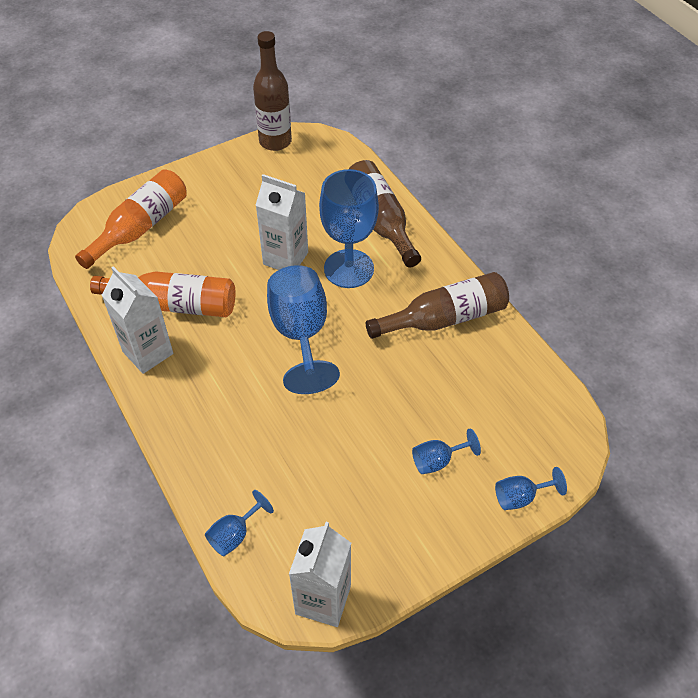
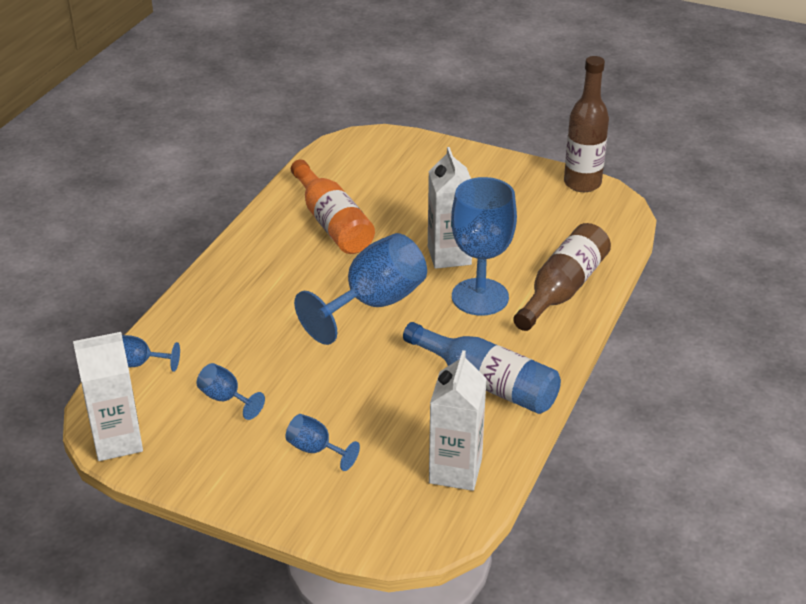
camera: 55 degrees right, 15 degrees down
(140, 227) = (393, 165): orange bottle -> none
(148, 352) = (269, 234): white carton -> white carton (455, 471)
(444, 318) = (487, 383): brown bottle -> blue bottle
(520, 497) = (325, 523): blue goblet -> blue goblet (226, 399)

